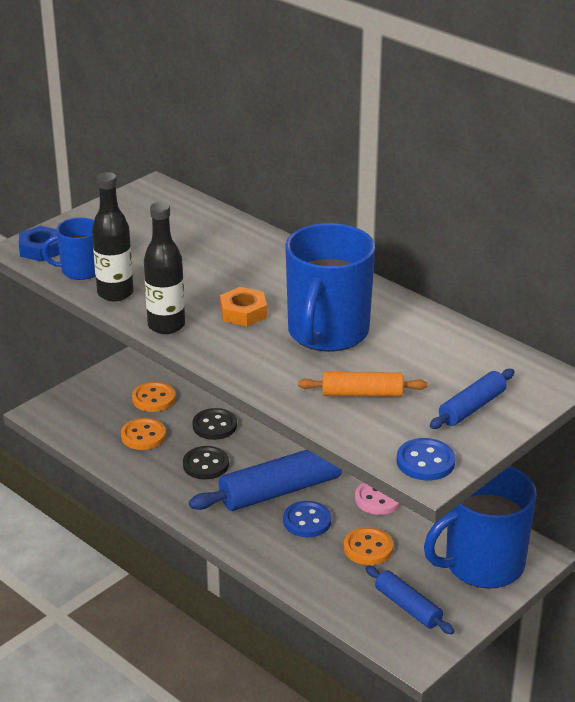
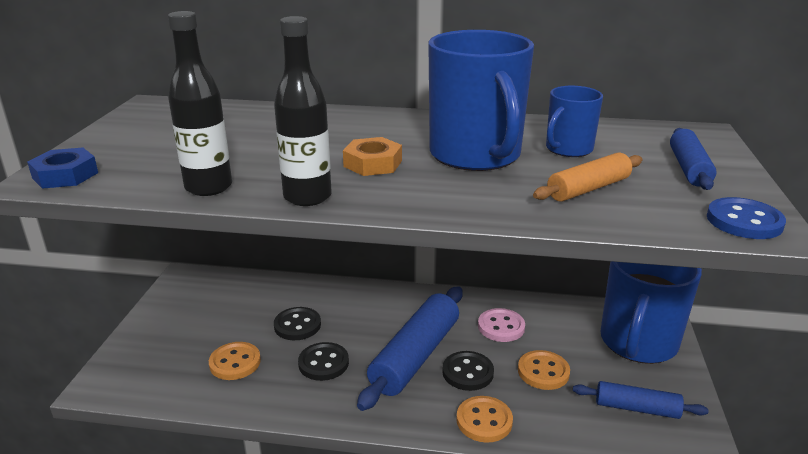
camera: 35 degrees left, 5 degrees down
(80, 270) = (139, 180): blue mug -> blue mug (568, 149)
(153, 398) = (215, 325): orange button -> orange button (484, 421)
(307, 521) = (467, 372): blue button -> black button

